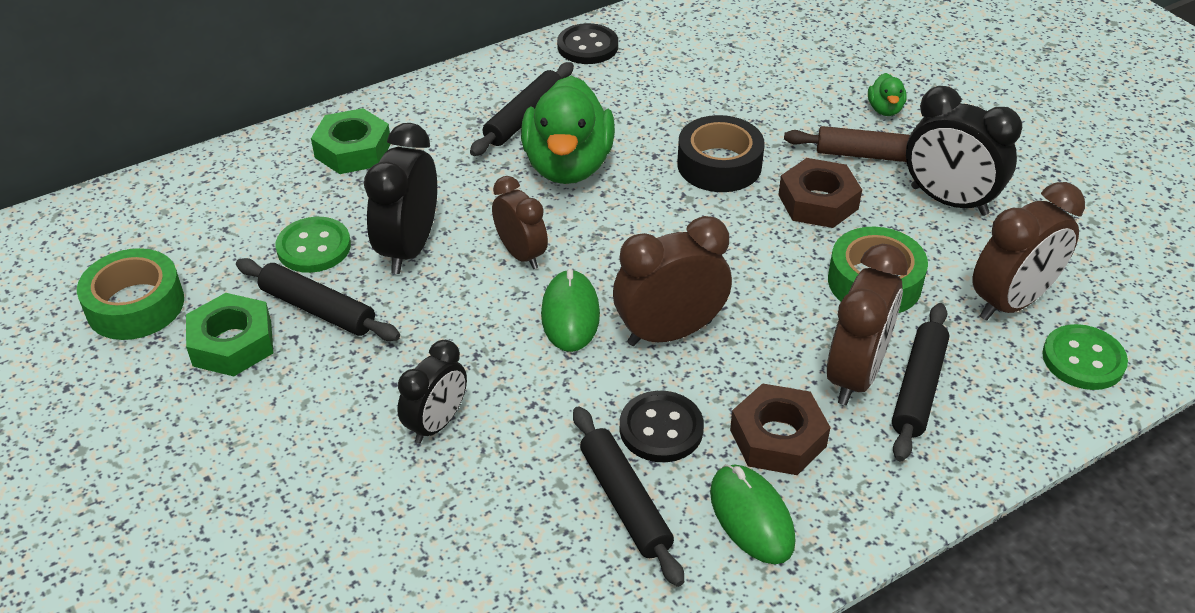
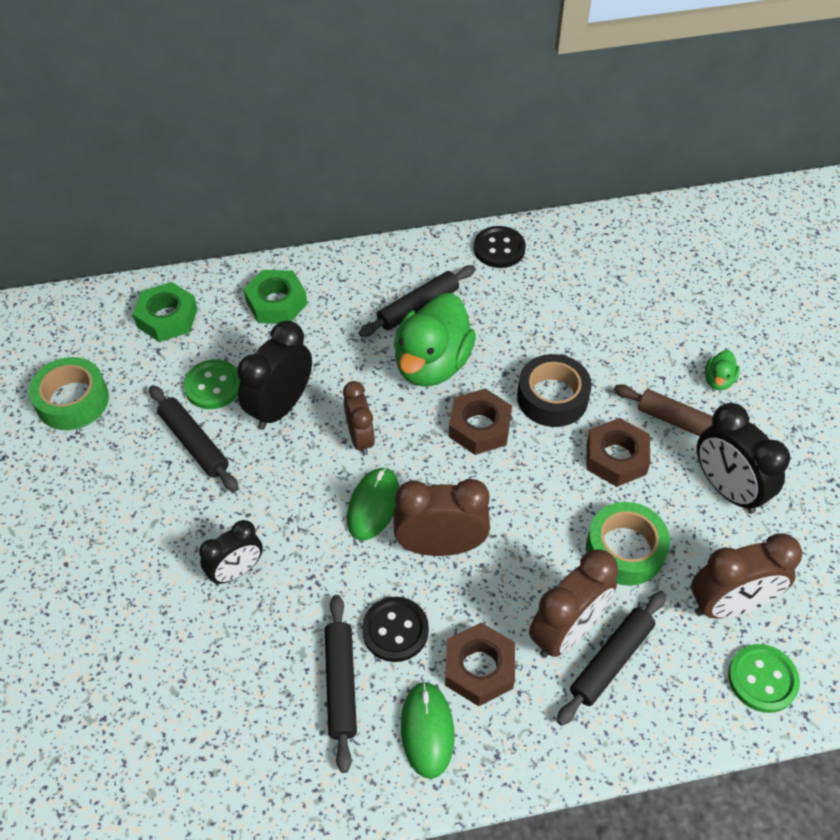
camera: 20 degrees right, 10 degrees up
(232, 343) = (124, 455): green nut -> green nut (167, 318)
(653, 210) = (479, 427): none -> brown nut

